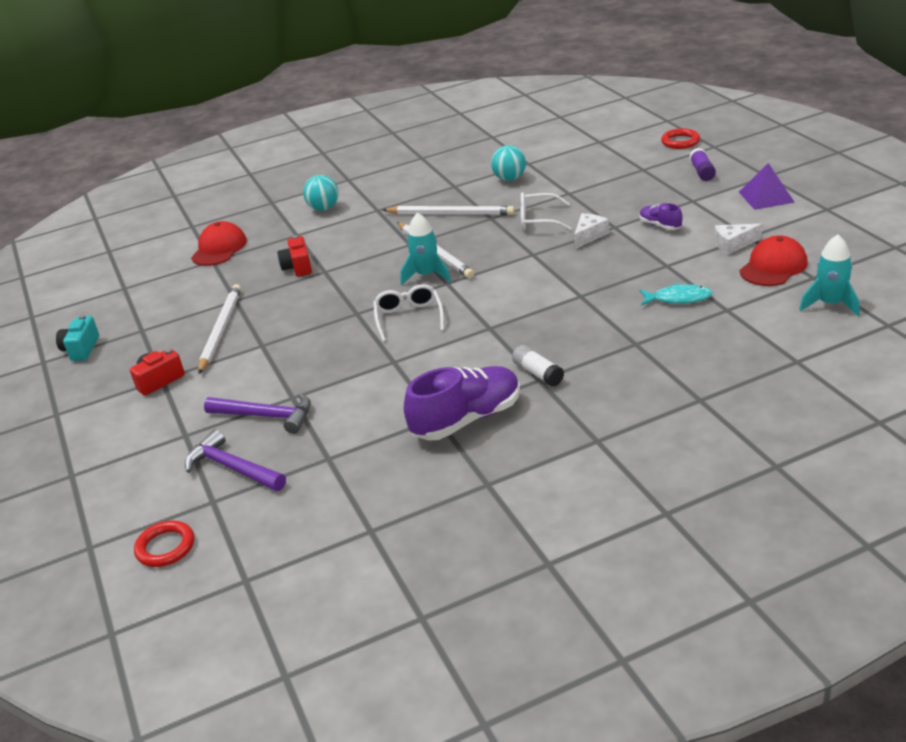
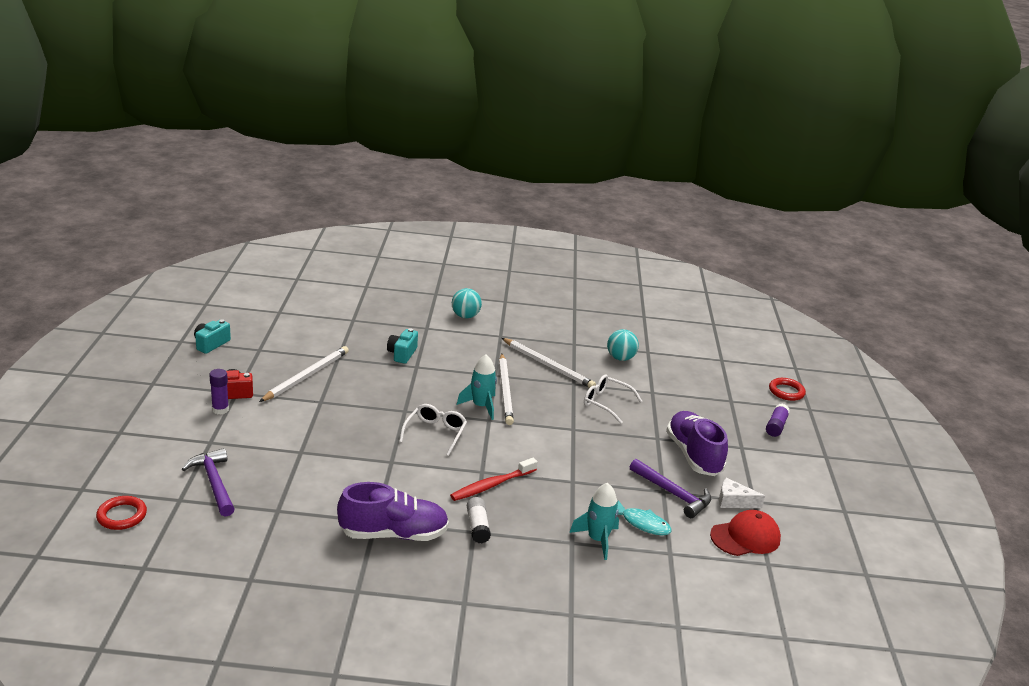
camera: 20 degrees right, 5 degrees down
(162, 401) = (220, 409): none -> purple glue stick
(219, 249) = (366, 313): red cap -> none
(266, 416) = (271, 456): purple hammer -> purple hammer (672, 493)
(298, 267) = (402, 354): red camera -> turquoise camera
(512, 334) = (492, 485): none -> red toothbrush
(589, 236) = (630, 435): white cheese -> none
(660, 225) = (693, 455): purple shoe -> purple shoe, size x2.02
(766, 197) = (805, 474): purple pyramid -> none
(830, 304) = (756, 594): turquoise rocket -> turquoise rocket (597, 539)

